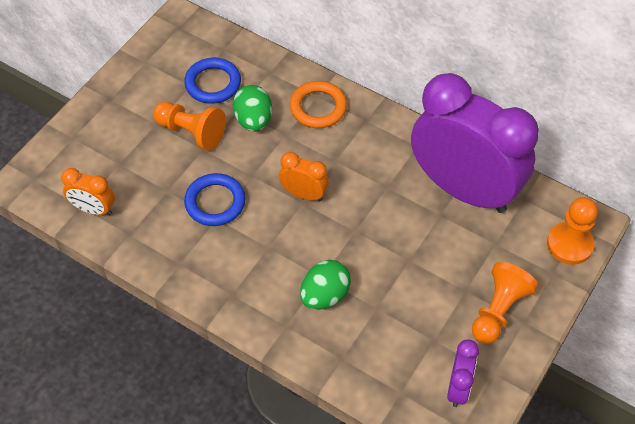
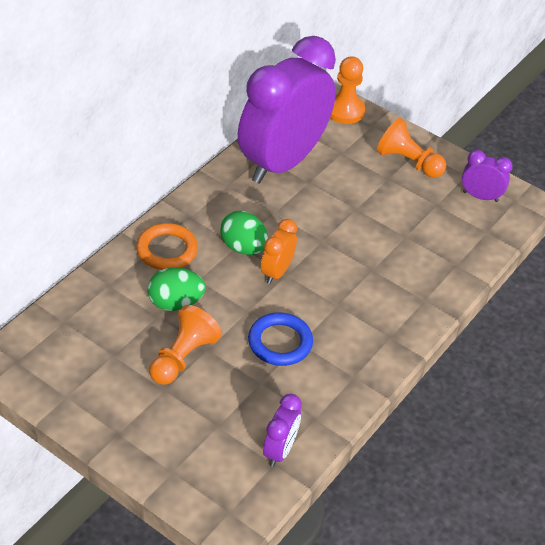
camera: 90 degrees left, 10 degrees down
(94, 209) = (280, 450): orange clock -> purple clock
(213, 83) = (115, 334): blue ring -> none
(324, 295) = (392, 269): green egg -> green egg (243, 248)

